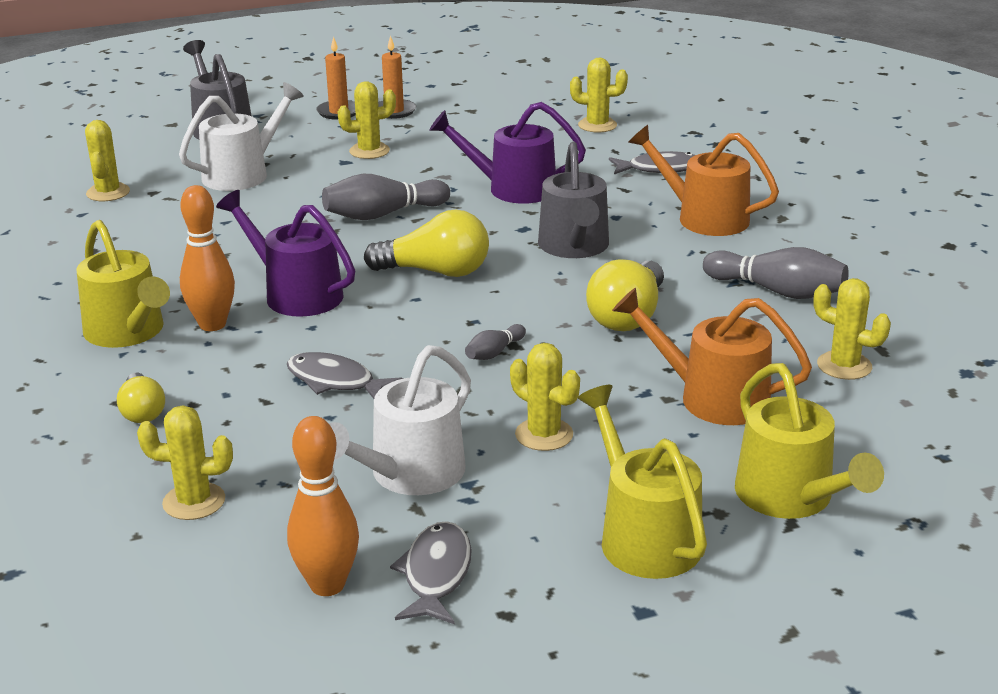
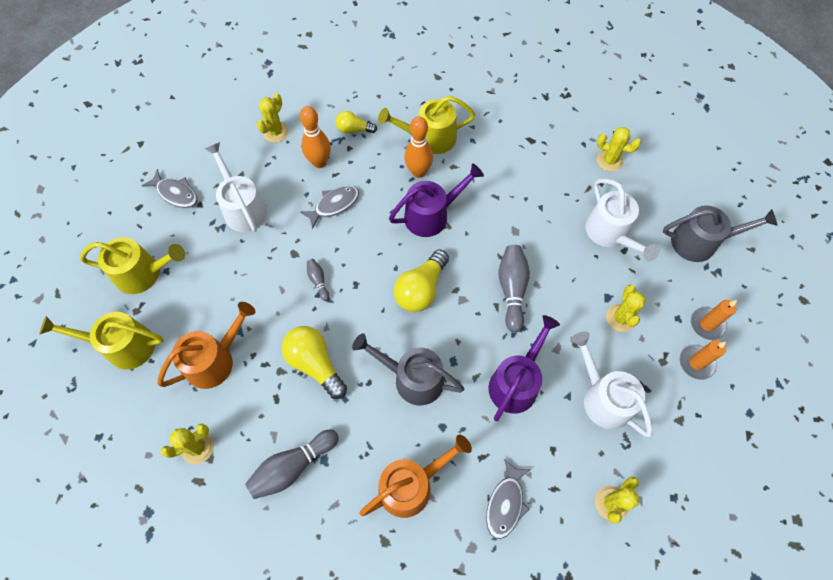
camera: 115 degrees right, 35 degrees up
(327, 585) = (195, 159): orange bowling pin -> orange bowling pin (319, 162)
(483, 145) = (603, 398): none -> white watering can
(544, 435) = (236, 270): yellow cactus -> none

